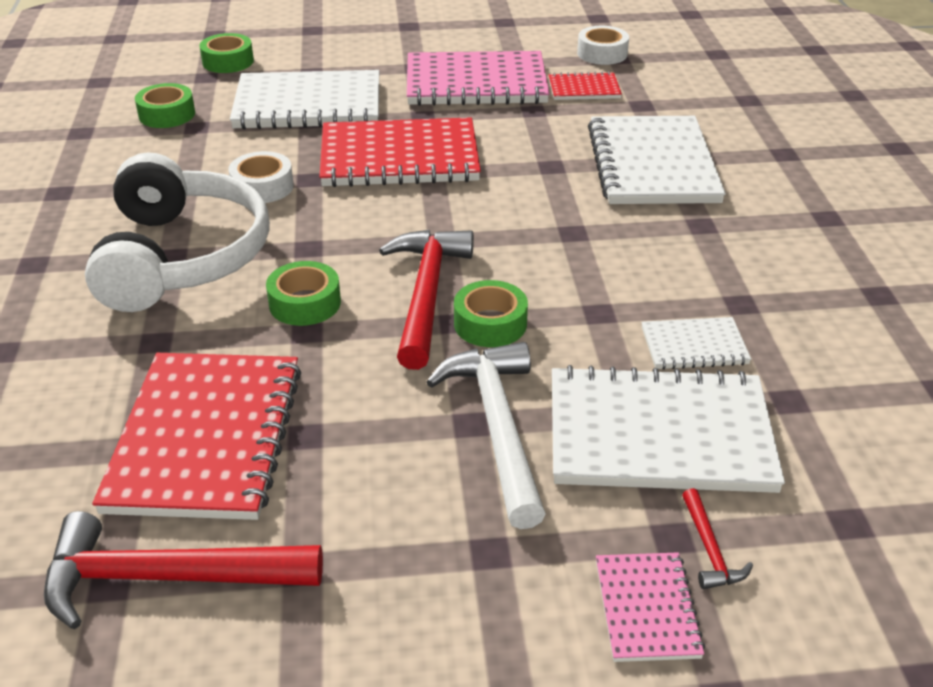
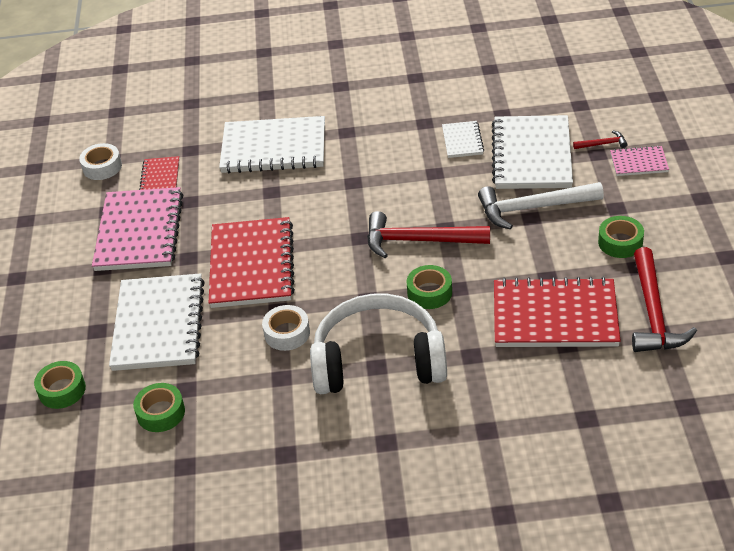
camera: 85 degrees left, 5 degrees up
(490, 324) = (446, 214): green tape -> green tape (620, 242)

